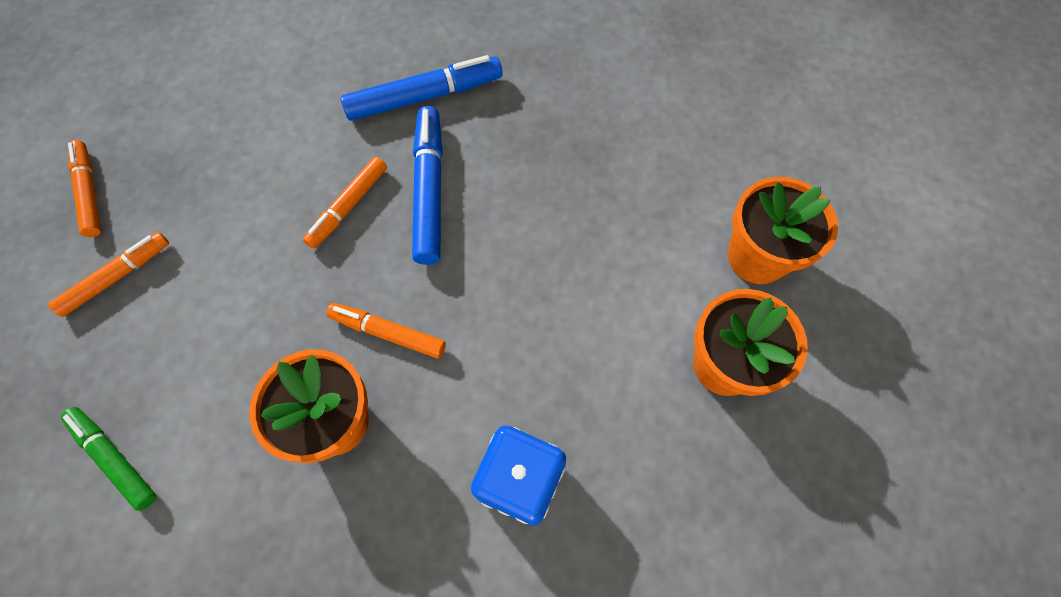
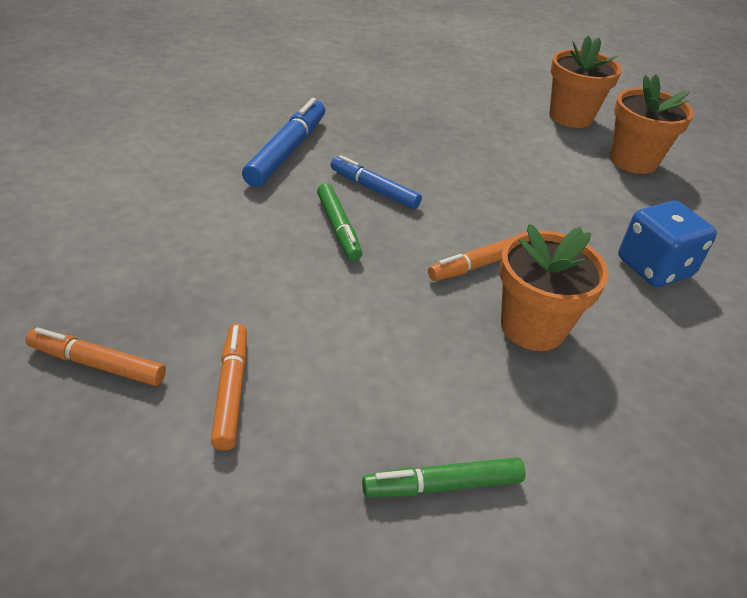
camera: 55 degrees left, 25 degrees down
(349, 206) = (338, 228): orange marker -> green marker
(429, 190) = (374, 189): blue marker -> blue marker, size x0.65

